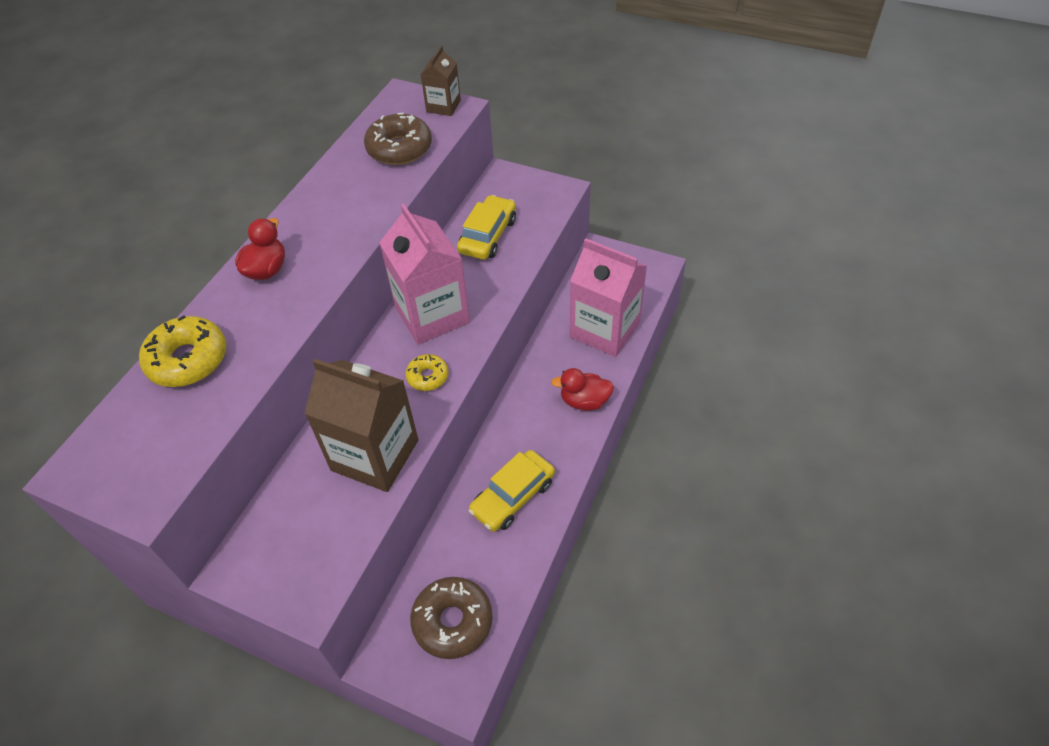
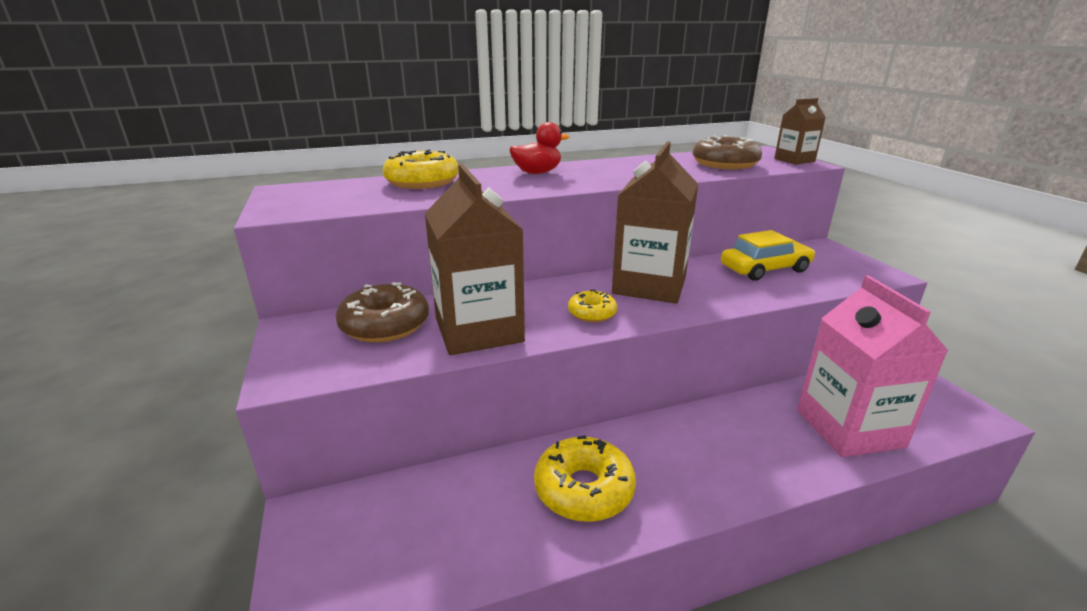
camera: 45 degrees right, 25 degrees down
(432, 315) = (649, 285): pink carton -> brown carton
(452, 621) = (392, 542): brown donut -> brown donut (385, 325)
(513, 496) = (584, 489): yellow car -> yellow donut
(584, 401) = (759, 469): red duck -> none

